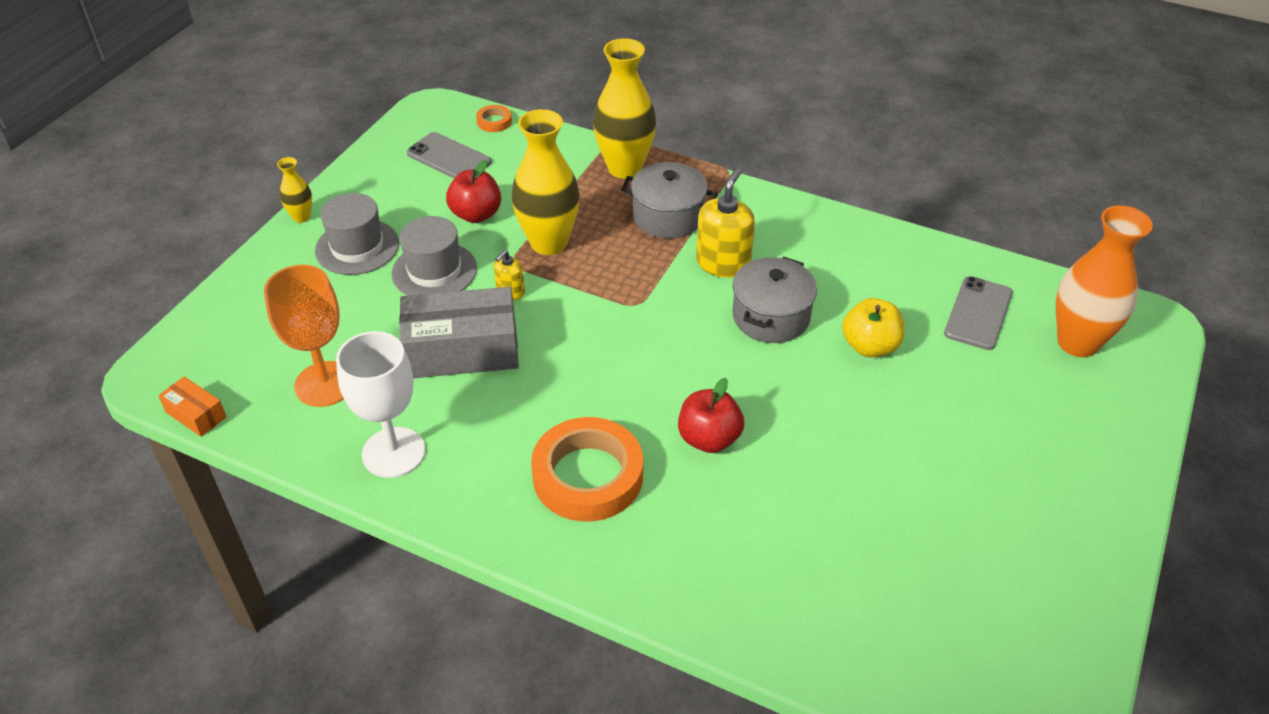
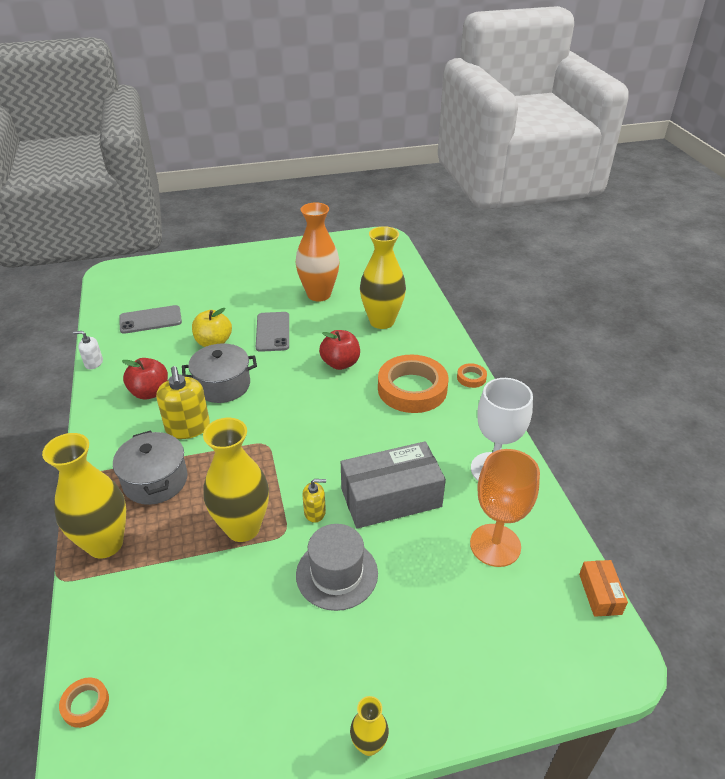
camera: 130 degrees left, 5 degrees down
(357, 247) = (362, 653): grey hat -> none
(449, 158) = (179, 693): grey phone -> grey phone (273, 332)
(462, 350) = (391, 497): grey box -> grey box turned 60 degrees counterclockwise
(476, 214) = (247, 600): red apple -> red apple (150, 392)
(541, 553) = (471, 378): none -> orange tape
(723, 263) = (188, 427): yellow soap dispenser -> yellow soap dispenser turned 90 degrees counterclockwise
(762, 545) = (382, 321): none -> yellow vase
(915, 239) = (93, 363): none -> white soap dispenser
(1077, 342) = (148, 287): orange vase -> orange vase (319, 294)

